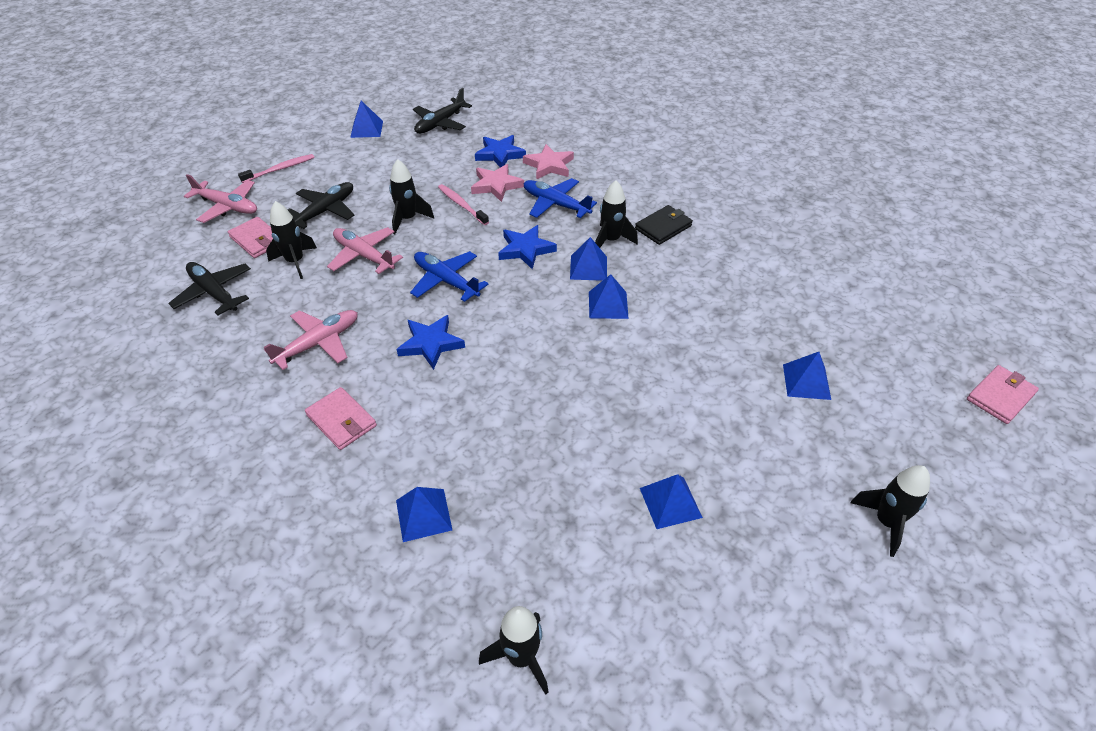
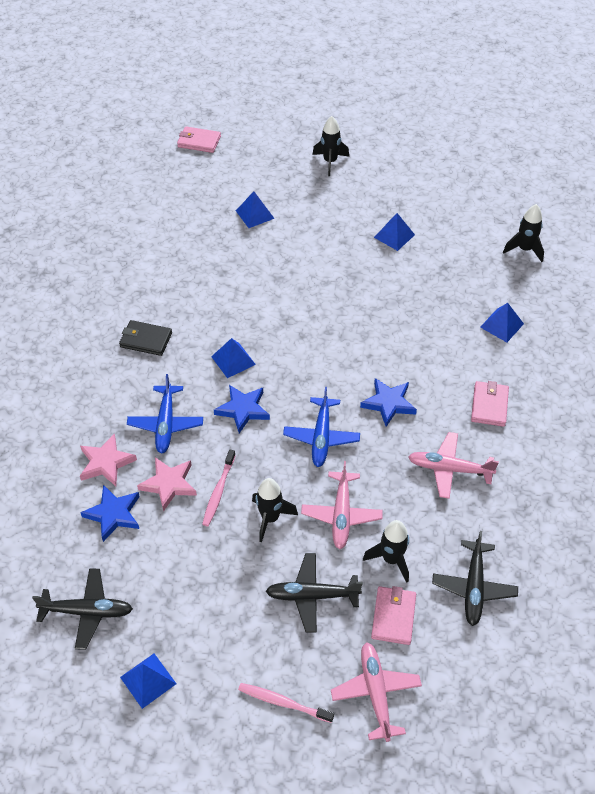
camera: 125 degrees left, 5 degrees up
(608, 305) = (265, 330): blue pyramid -> none
(611, 241) = (189, 363): black rocket -> none

